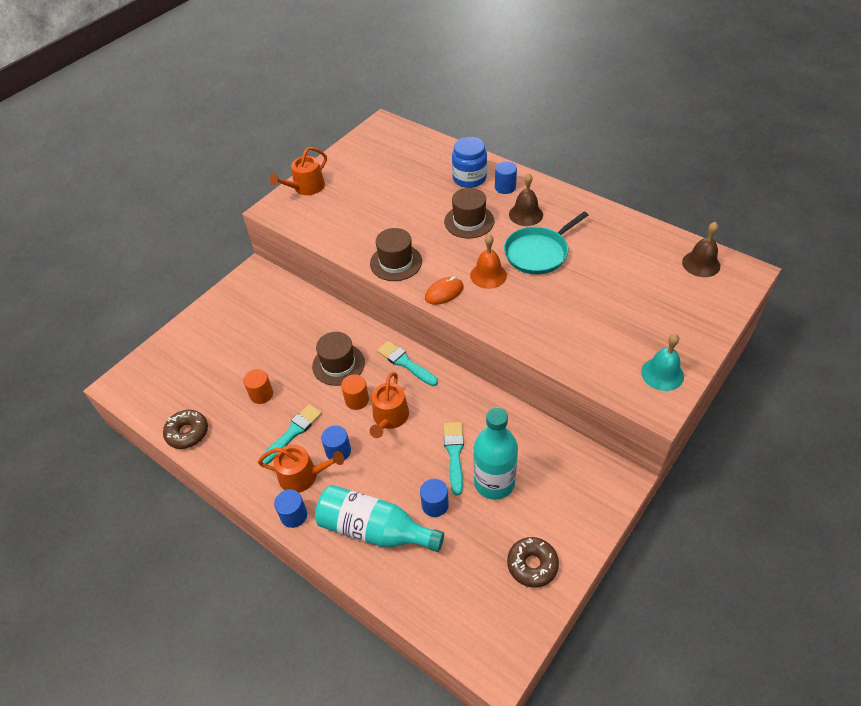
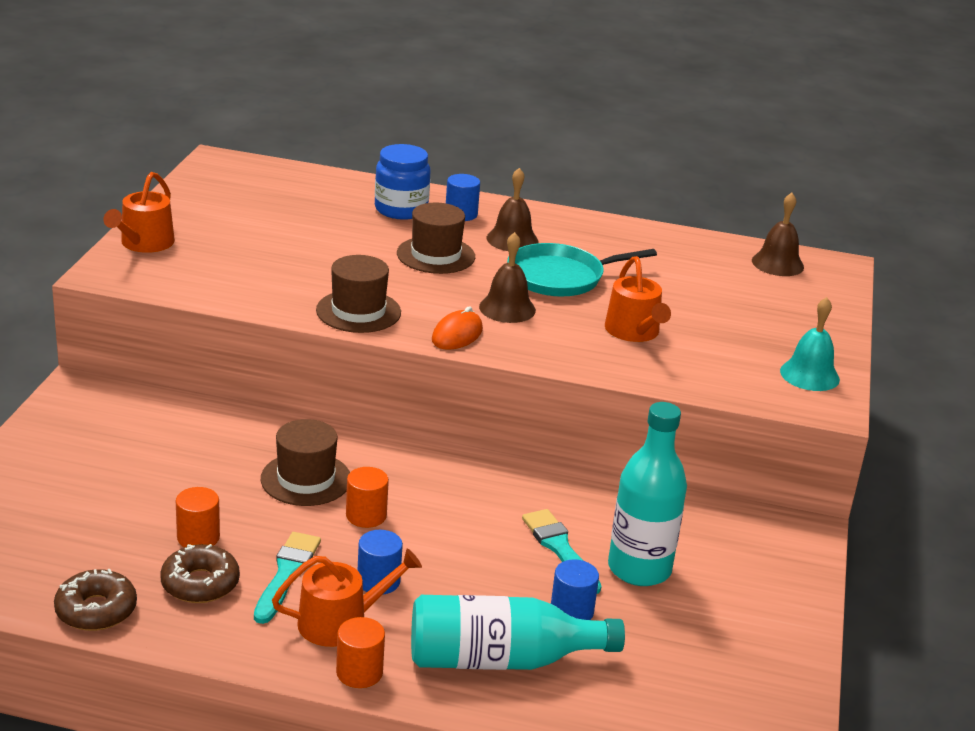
camera: 30 degrees left, 20 degrees down
(294, 515) = (359, 672): blue cylinder -> orange cylinder
(389, 418) = (433, 527): orange watering can -> orange watering can (634, 332)
(405, 363) = (413, 460): turquoise brush -> none
(488, 275) = (507, 308): orange bell -> brown bell
(532, 565) = (753, 646): brown donut -> brown donut (200, 584)
(538, 253) = (560, 277): turquoise pan -> turquoise pan turned 45 degrees clockwise

